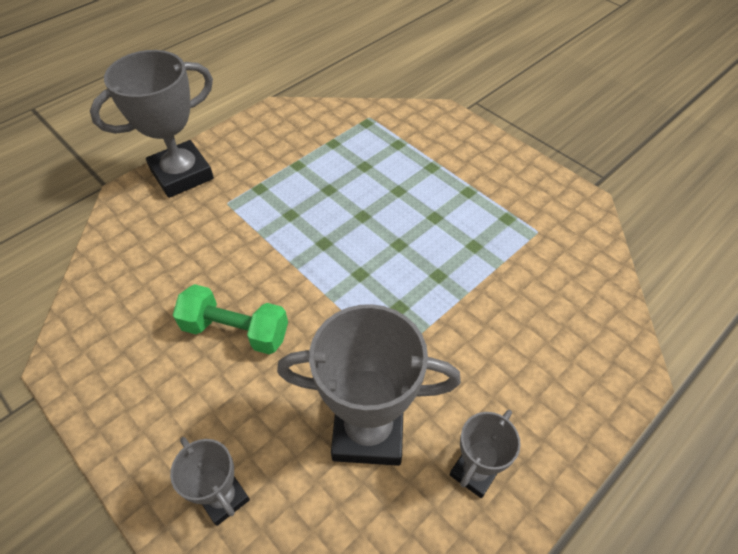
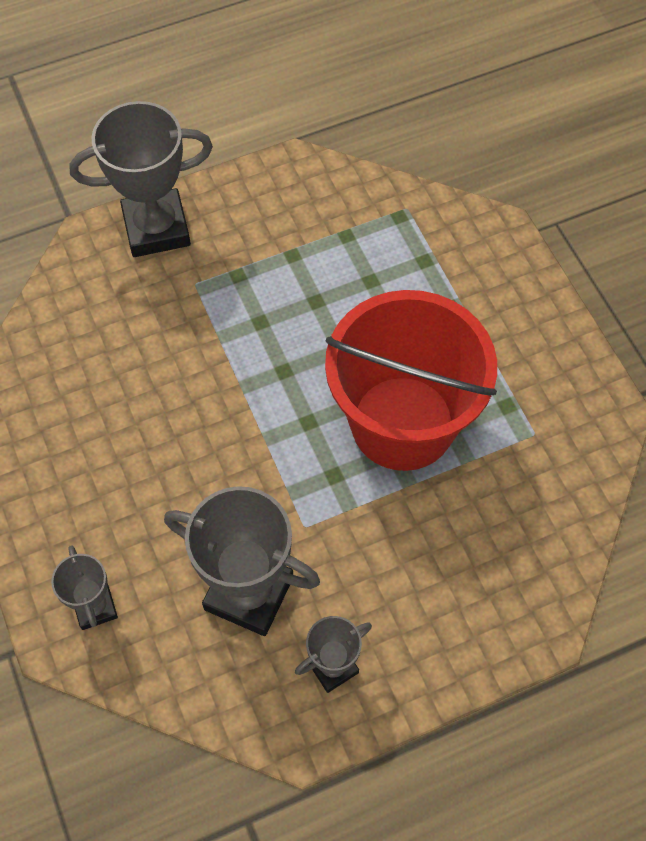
camera: 20 degrees right, 10 degrees up
(235, 331) = (156, 445): green dumbbell -> none
(435, 252) = (402, 423): none -> red bucket

